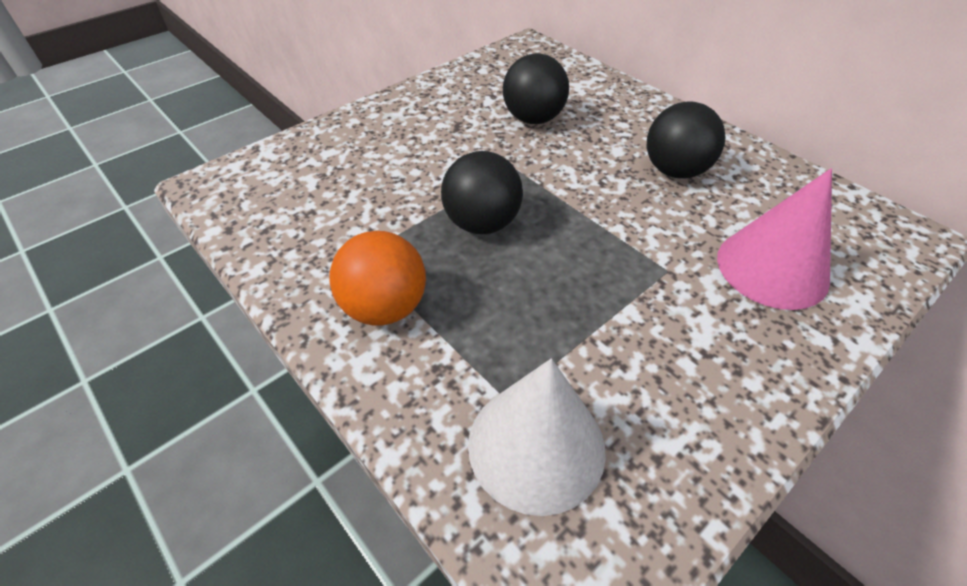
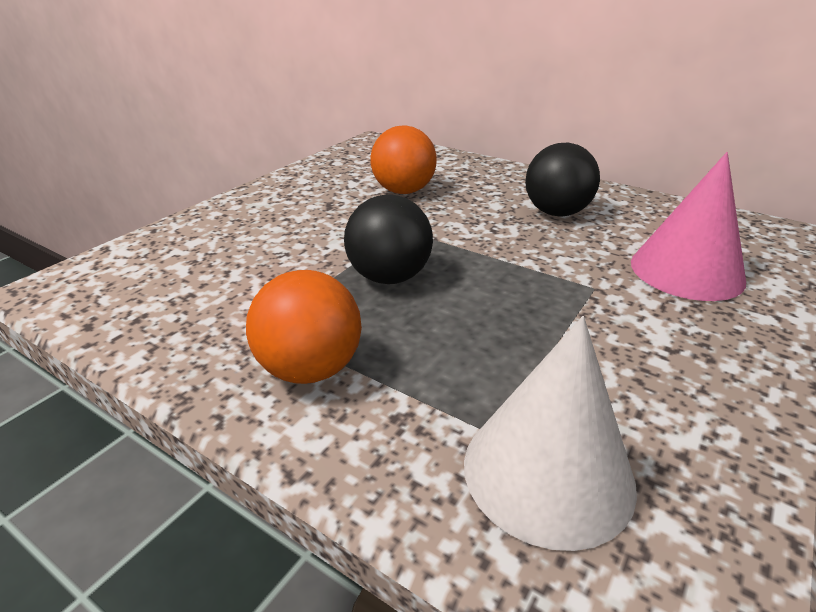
camera: 15 degrees left, 15 degrees down
(533, 118) = (403, 191): black ball -> orange ball

